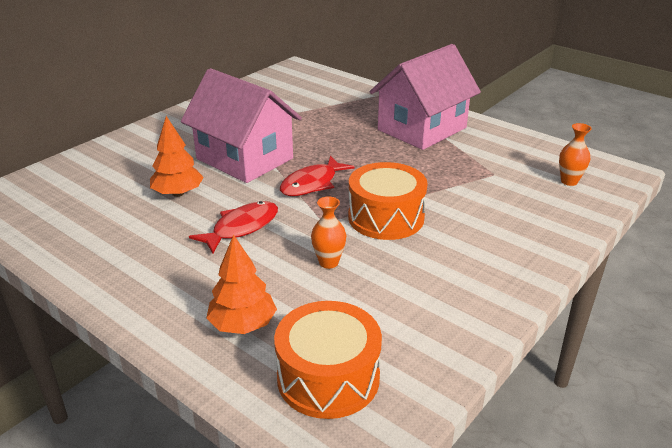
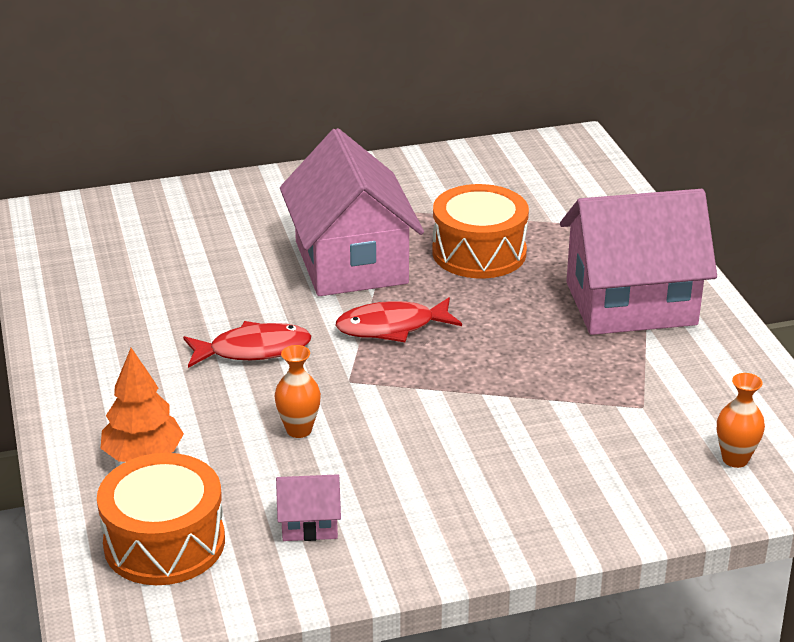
camera: 35 degrees right, 0 degrees up
(178, 193) = (231, 280): orange tree -> none
(386, 217) = (426, 405): orange drum -> orange drum (479, 252)
(407, 316) = (309, 524): none -> pink house

